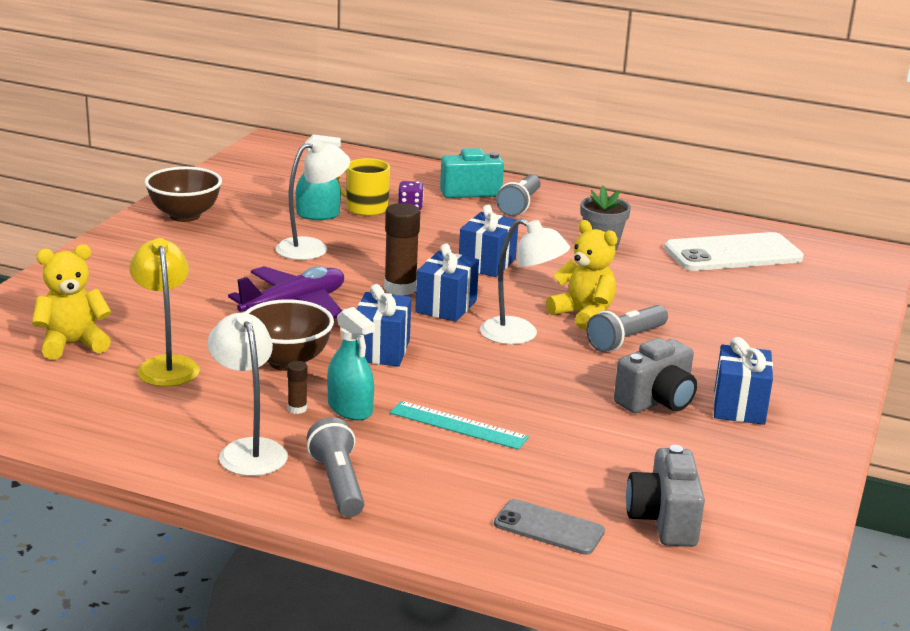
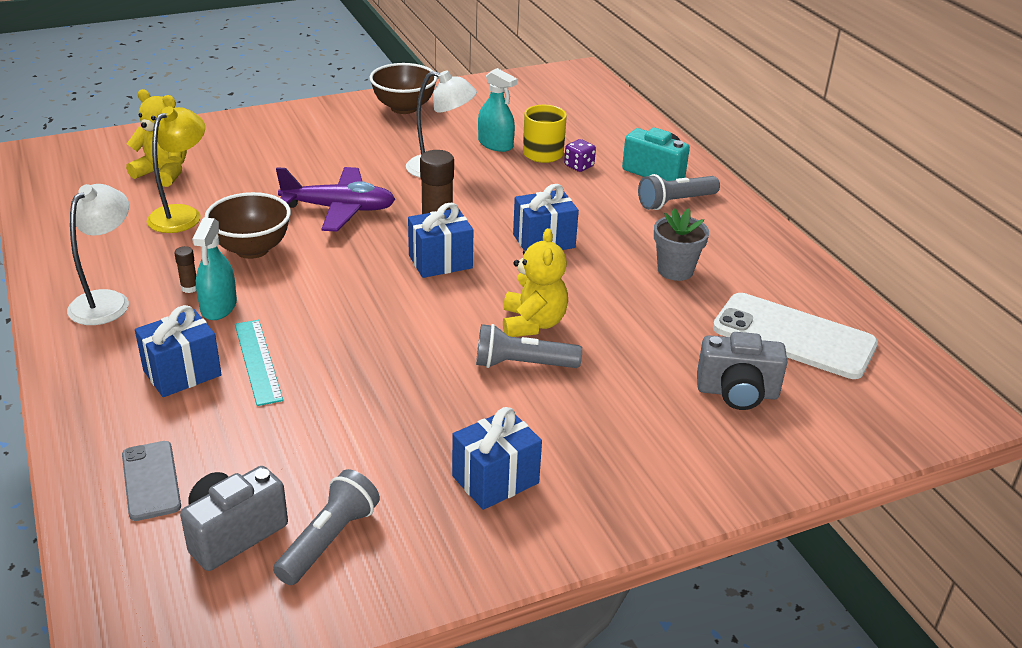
camera: 45 degrees right, 10 degrees up
(337, 484) = (104, 357): grey flashlight -> grey flashlight (328, 540)
(381, 350) = (326, 273): blue gift -> blue gift (182, 373)
(520, 335) = (447, 314): white lamp -> none
(656, 401) = (437, 432): grey camera -> grey camera (737, 393)

